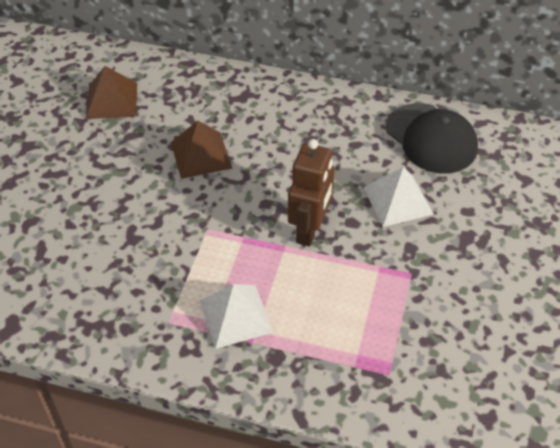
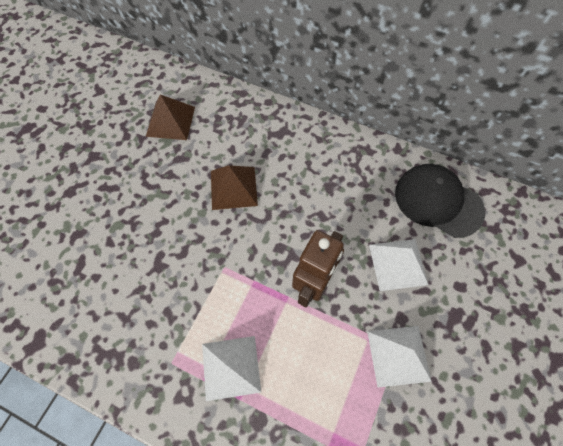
camera: 10 degrees right, 15 degrees up
(413, 279) = (398, 355): none -> white pyramid
(431, 138) = (438, 201): black cap -> black cap turned 150 degrees clockwise

